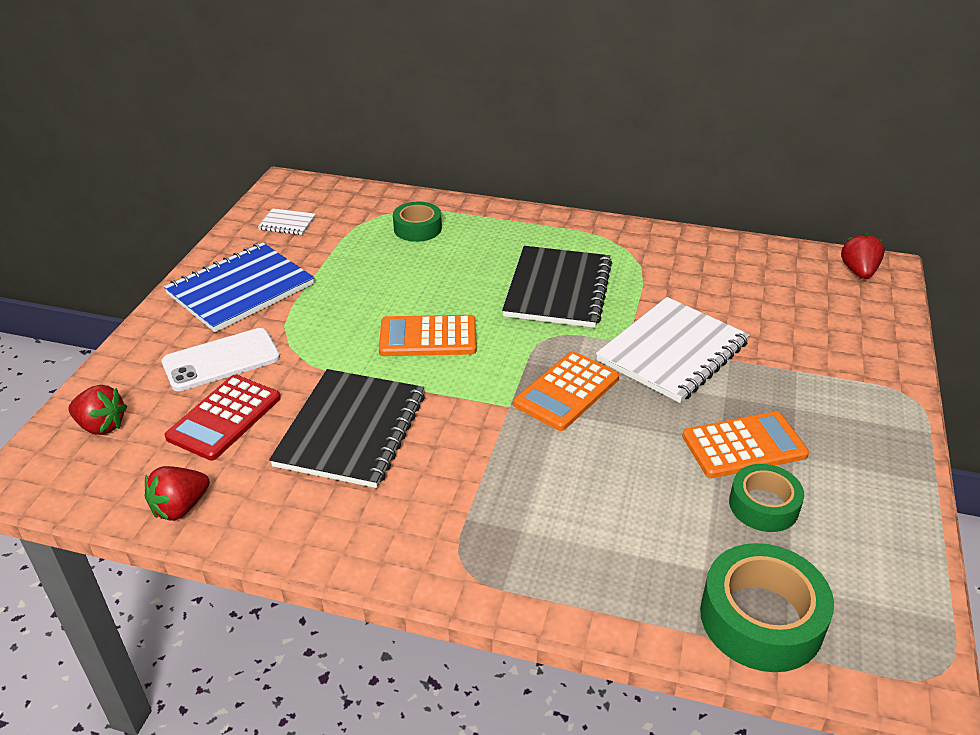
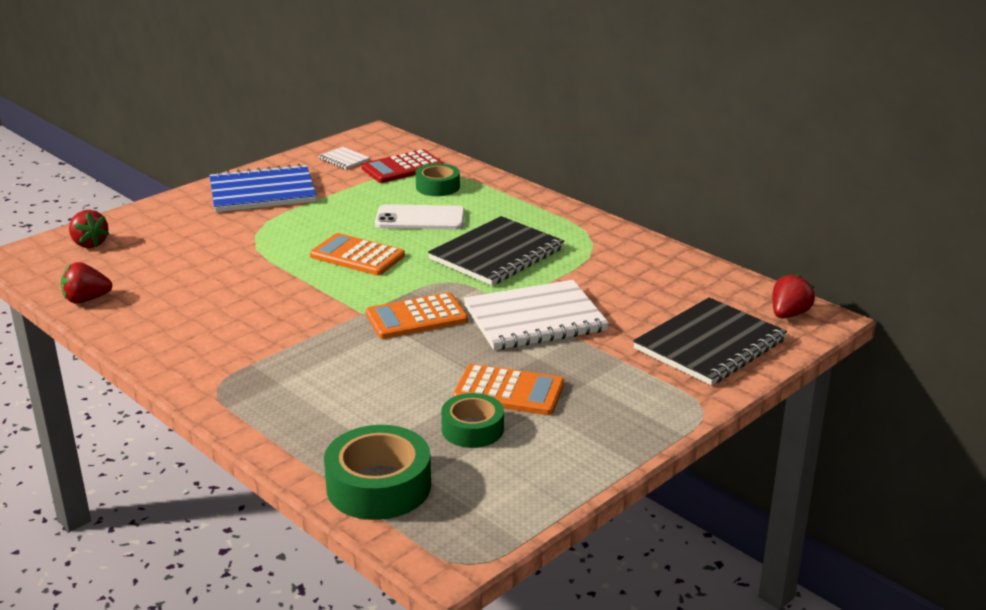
camera: 30 degrees right, 10 degrees down
(221, 360) = (201, 229): white phone -> white phone (420, 218)
(224, 417) = (166, 261): red calculator -> red calculator (402, 168)
(351, 430) = (237, 293): black notebook -> black notebook (709, 344)

